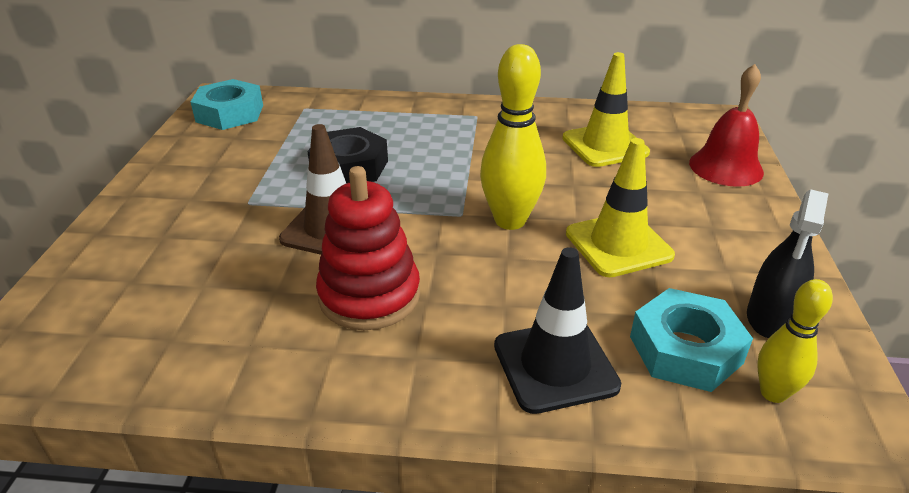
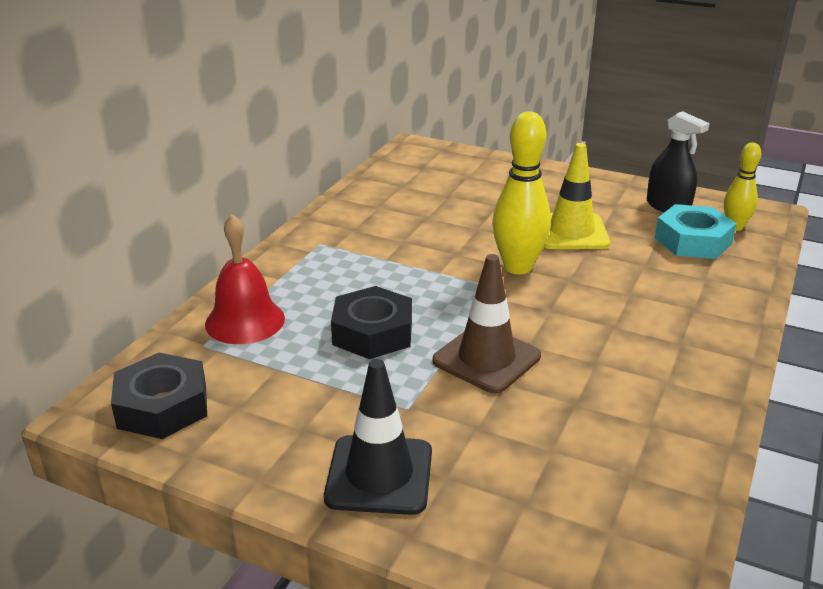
camera: 70 degrees left, 5 degrees down
(230, 113) = (162, 406): turquoise nut -> black nut
(369, 296) = (599, 352): red stacking toy -> none
(555, 365) = (700, 289): black traffic cone -> black traffic cone (379, 475)
(605, 145) = (424, 200): yellow traffic cone -> none
(726, 167) = (489, 167): red bell -> red bell (245, 321)

